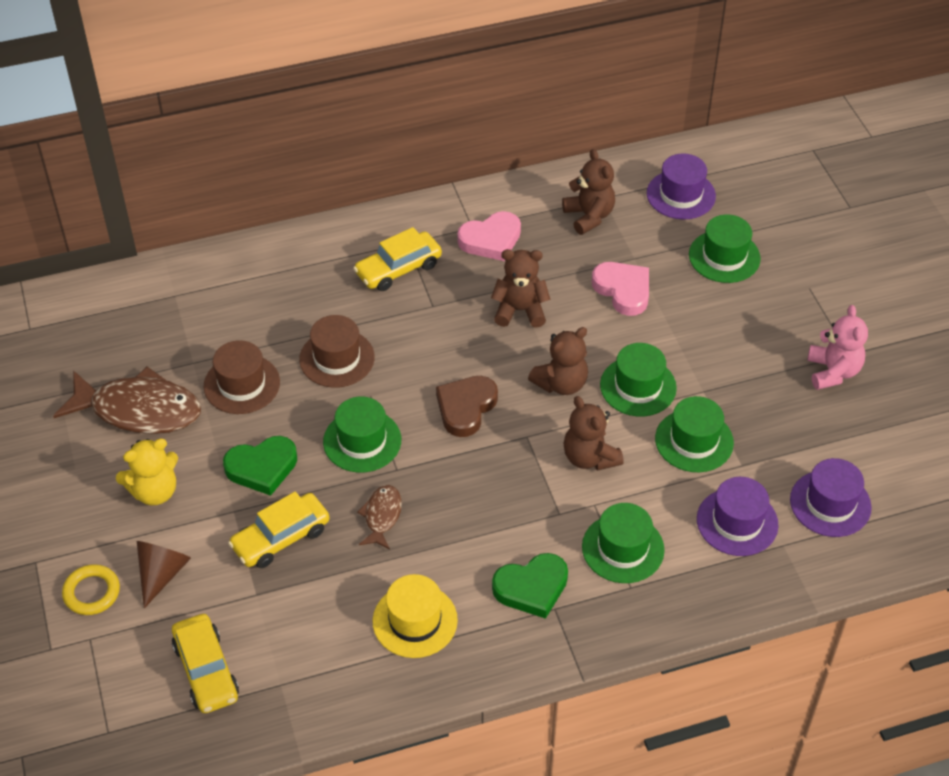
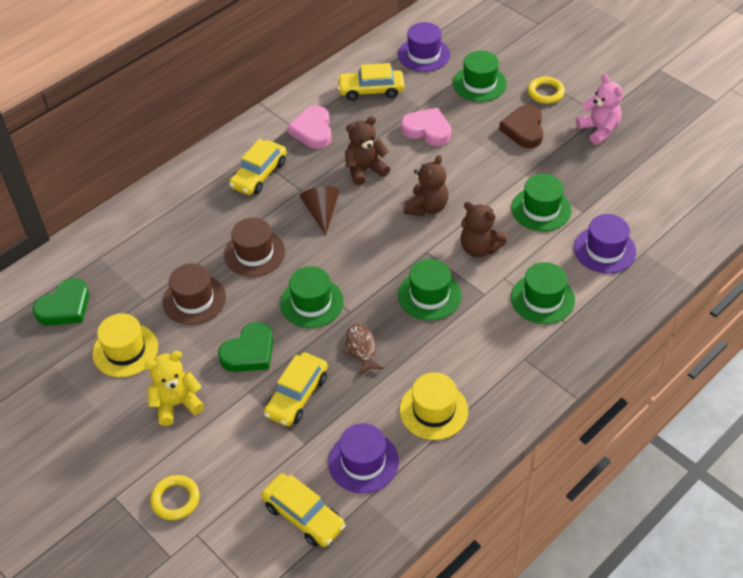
camera: 25 degrees left, 0 degrees up
(139, 410) = (125, 350): brown fish -> yellow hat
(154, 491) = (177, 404): yellow teddy bear -> yellow teddy bear turned 150 degrees counterclockwise
(162, 573) = (222, 461): brown cone -> brown cone (321, 212)
(466, 408) = (371, 250): brown heart -> brown heart (524, 129)
(491, 240) = (313, 131): pink heart -> pink heart turned 135 degrees clockwise
(531, 588) = (499, 352): green heart -> green heart (65, 307)
(589, 216) = (371, 90): brown teddy bear -> yellow car
(638, 386) = (480, 189): green hat -> green hat (429, 295)
(798, 299) = (545, 93): none -> yellow ring
(830, 503) = (654, 213): purple hat -> purple hat (363, 462)

